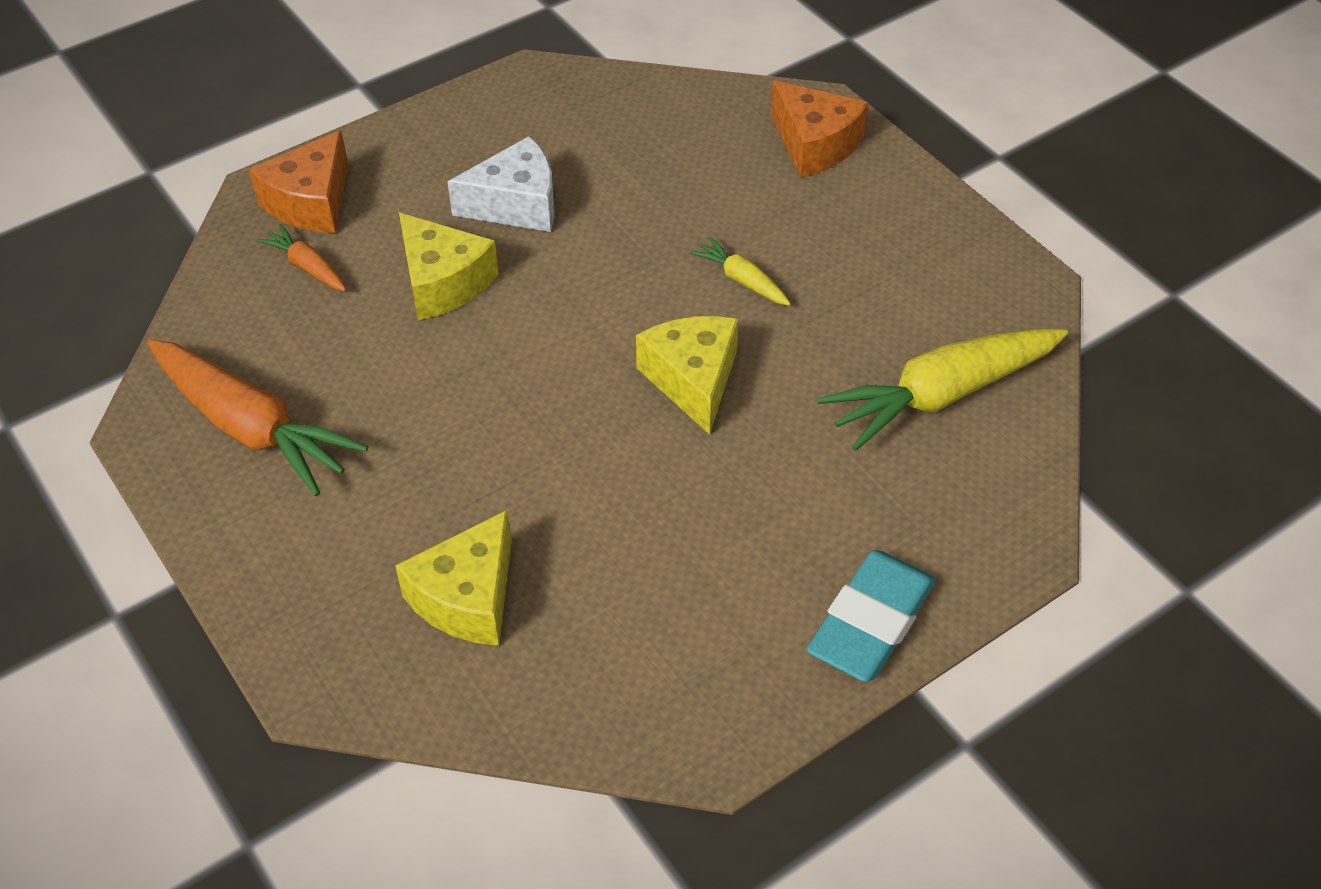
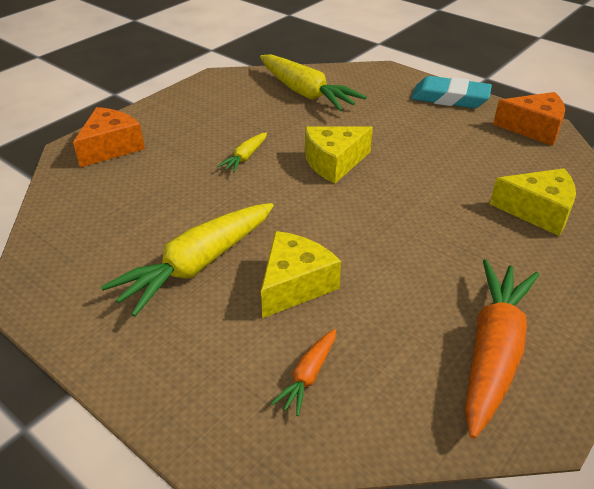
camera: 105 degrees left, 10 degrees down
(311, 202) = (223, 402): orange cheese -> orange cheese (533, 128)
(516, 204) = (197, 265): white cheese -> yellow carrot

